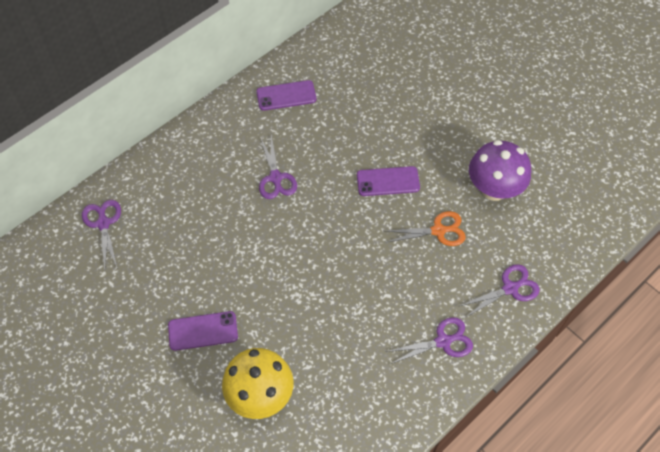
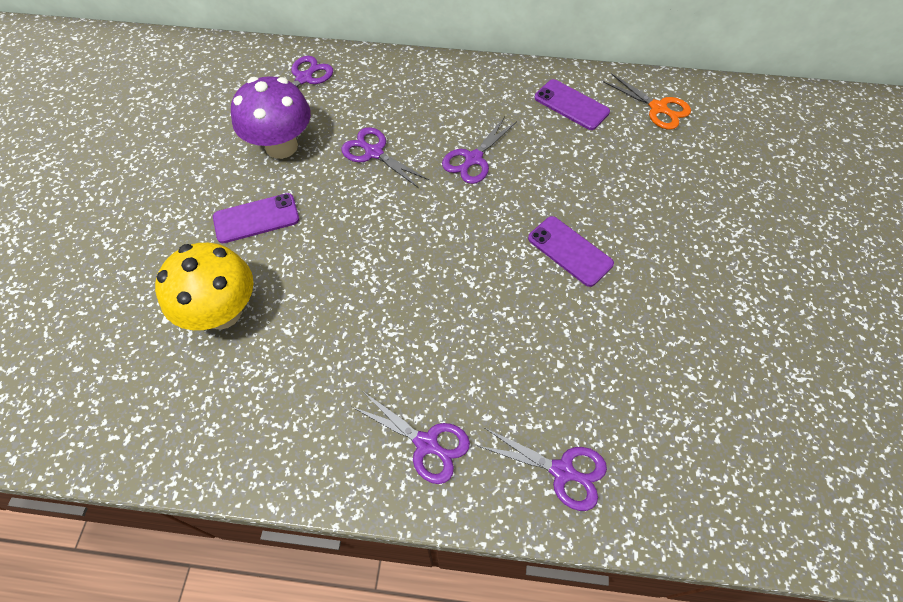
camera: 50 degrees right, 0 degrees up
(203, 331) = (256, 218): purple phone -> purple phone turned 60 degrees counterclockwise
(215, 227) = (374, 153): none -> purple scissors
(438, 231) = (560, 340): orange scissors -> orange scissors (658, 108)
(494, 189) = (673, 360): purple mushroom -> purple mushroom (281, 146)

